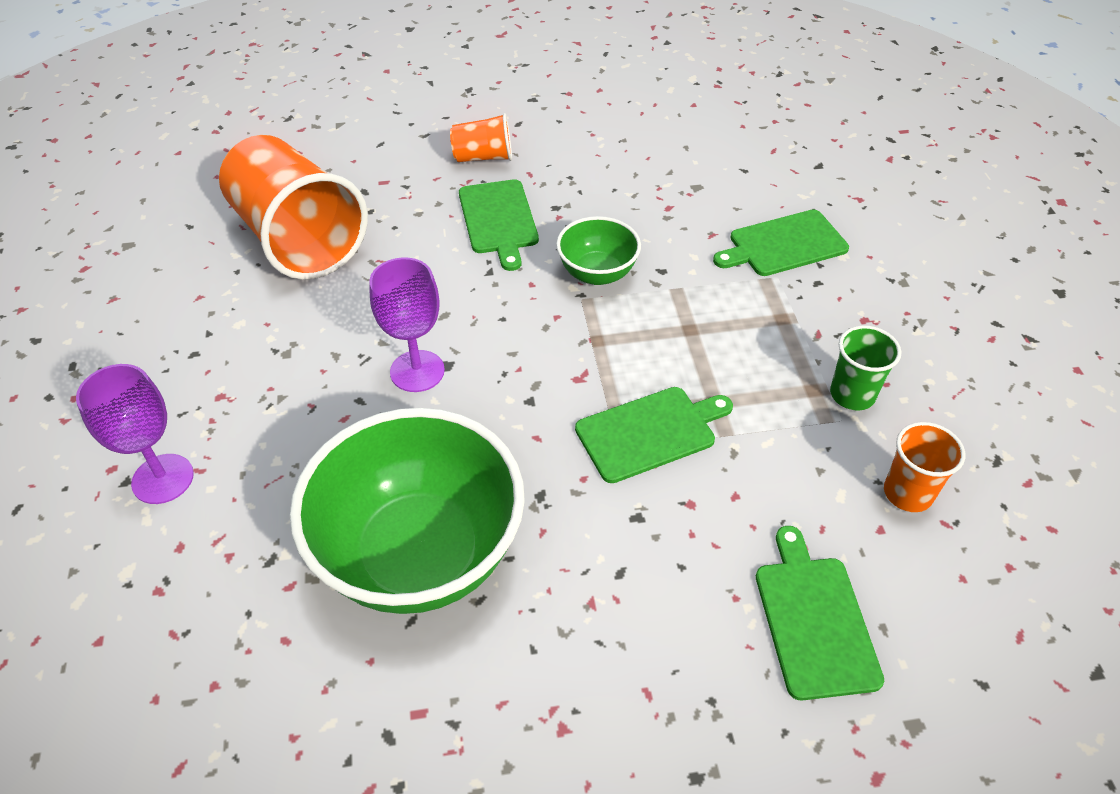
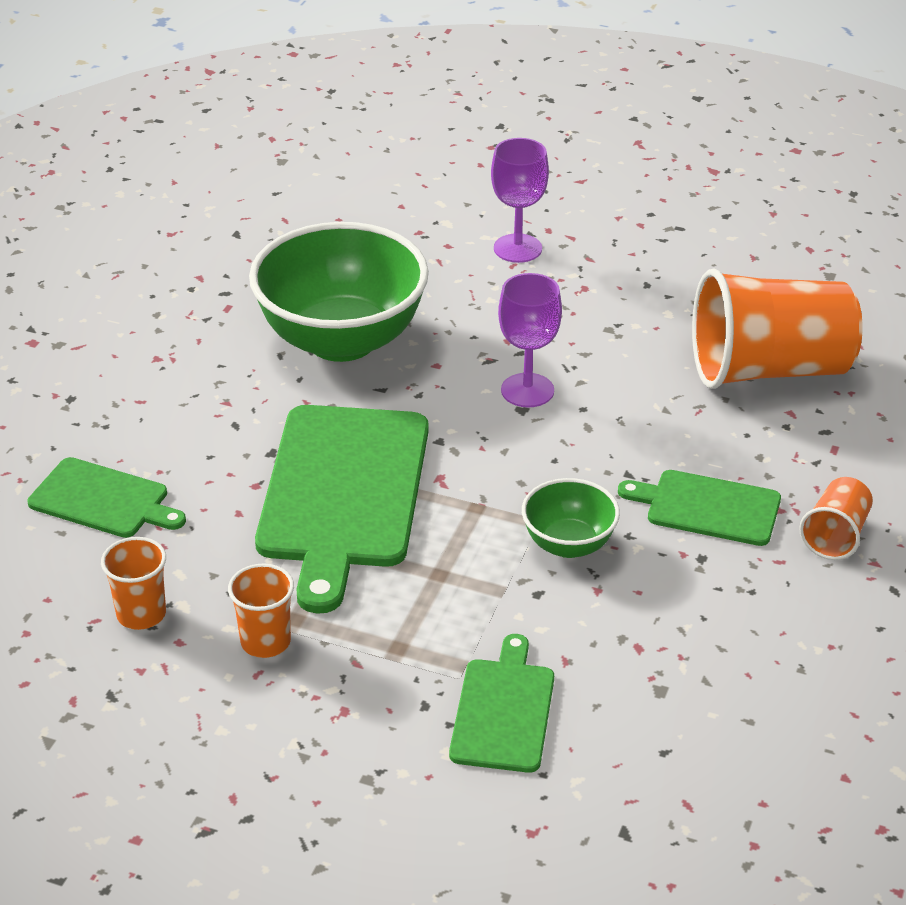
camera: 120 degrees right, 10 degrees down
(650, 432) = (343, 494): green cutting board -> green cutting board, size x1.85
(852, 395) = (265, 642): green cup -> orange cup

